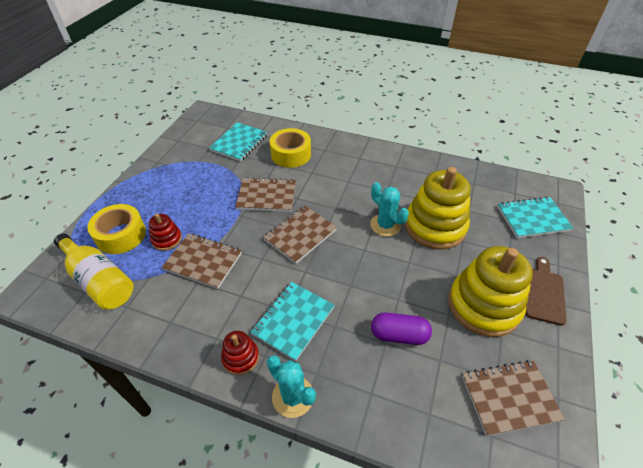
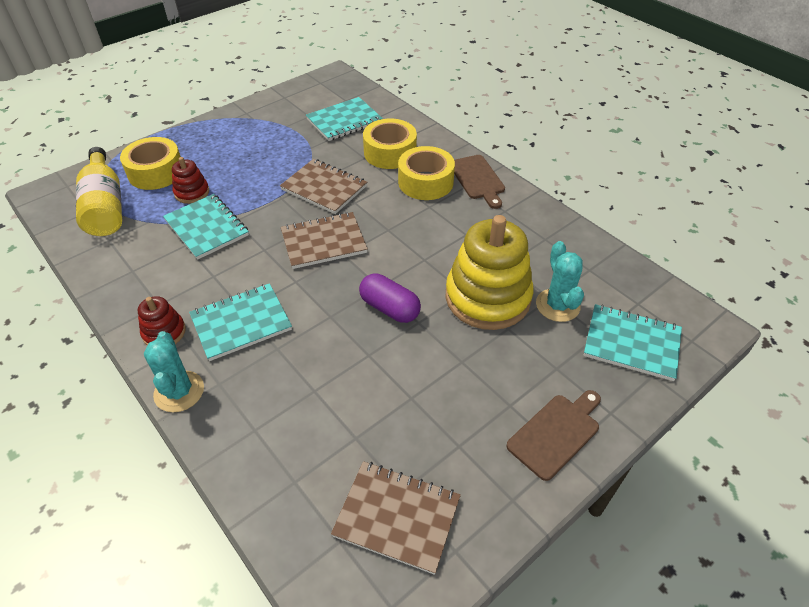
camera: 30 degrees right, 0 degrees up
(203, 261) = (207, 228): brown notebook -> turquoise notebook
(332, 166) = (425, 182): none -> yellow tape
(362, 152) = (477, 179): none -> brown cutting board
(385, 225) = (428, 271): turquoise cactus -> turquoise cactus (557, 305)
(399, 335) = (335, 390): purple capsule -> purple capsule (390, 308)
(483, 305) = (463, 409): yellow stacking toy -> none

